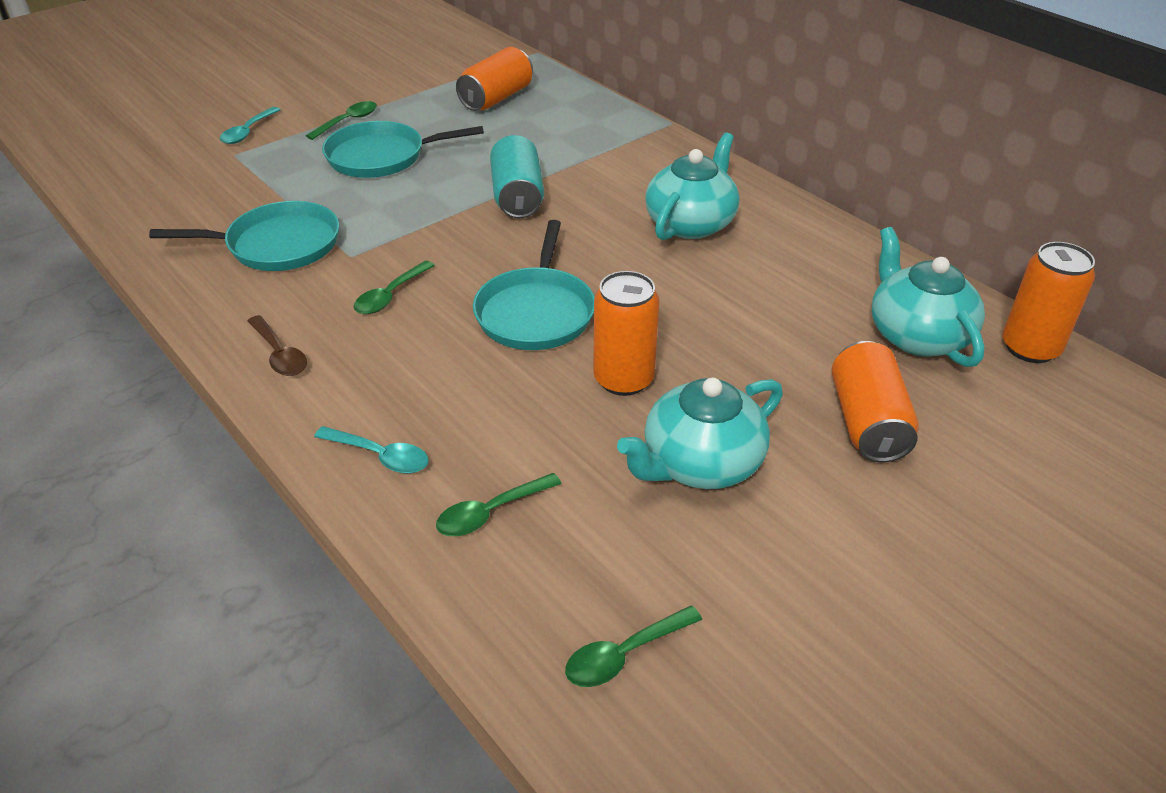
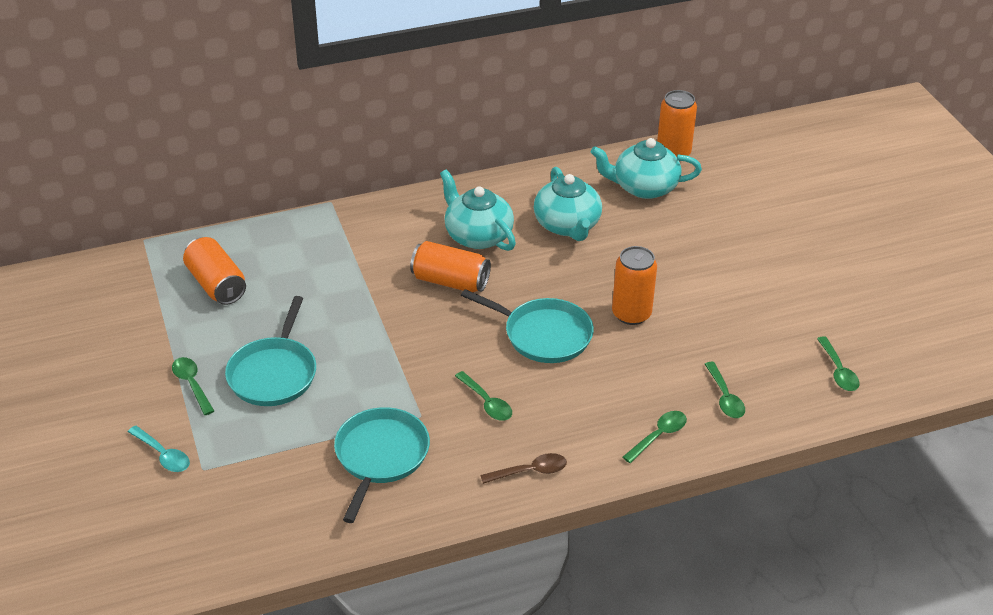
camera: 70 degrees left, 0 degrees up
(380, 456) = (659, 436): turquoise spoon -> green spoon
(517, 197) = (390, 309): turquoise can -> none
(700, 464) = (716, 305): turquoise teapot -> turquoise teapot (567, 225)
(867, 422) = (708, 233): orange can -> orange can (450, 281)

